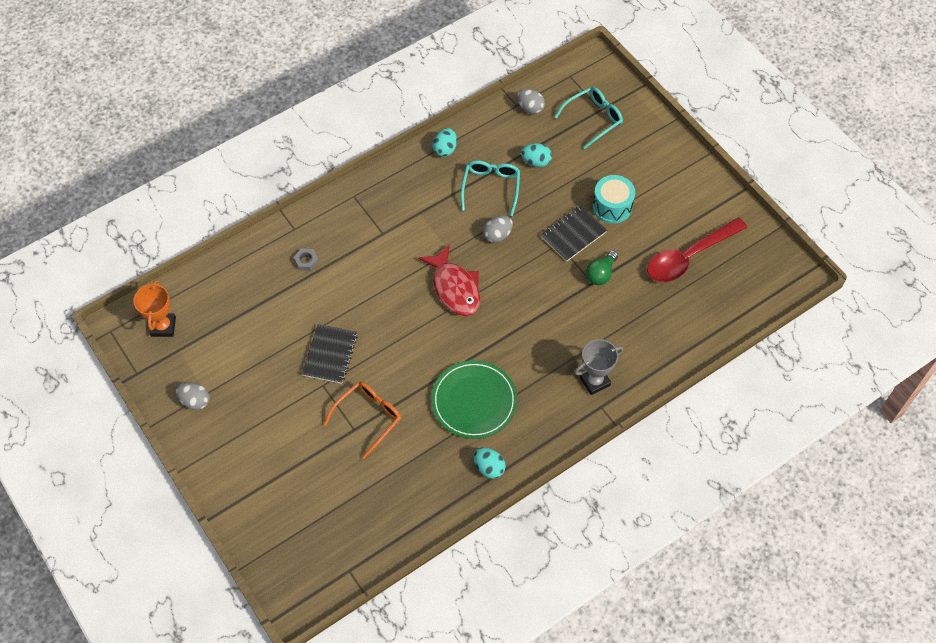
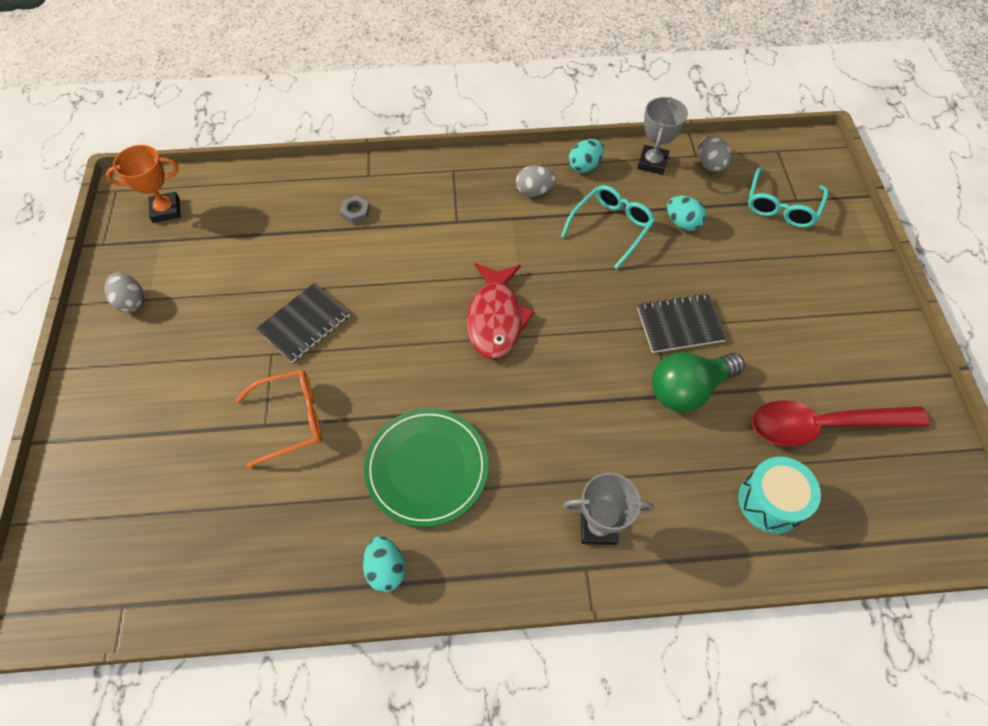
camera: 30 degrees right, 0 degrees up
(163, 327) = (166, 210): orange trophy -> orange trophy turned 45 degrees clockwise
(490, 125) = (652, 163): none -> grey trophy
(497, 235) = (585, 283): grey egg -> grey egg (534, 191)
(593, 119) = (781, 206): turquoise glasses -> turquoise glasses turned 120 degrees clockwise
(600, 274) = (688, 389): green light bulb -> green light bulb, size x1.56
(612, 206) = (749, 314): turquoise drum -> turquoise drum (770, 502)

